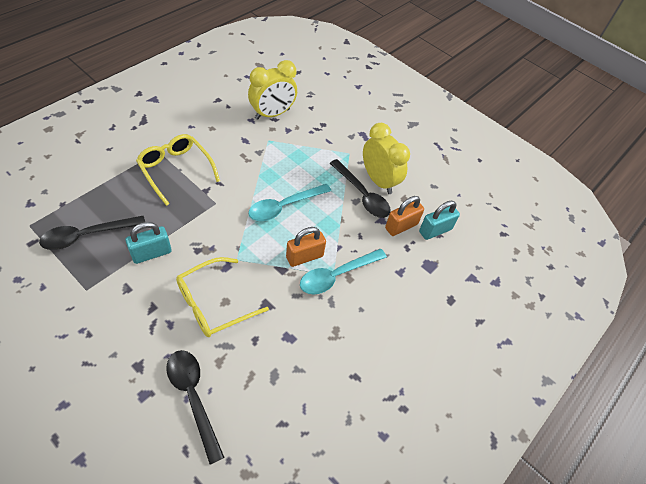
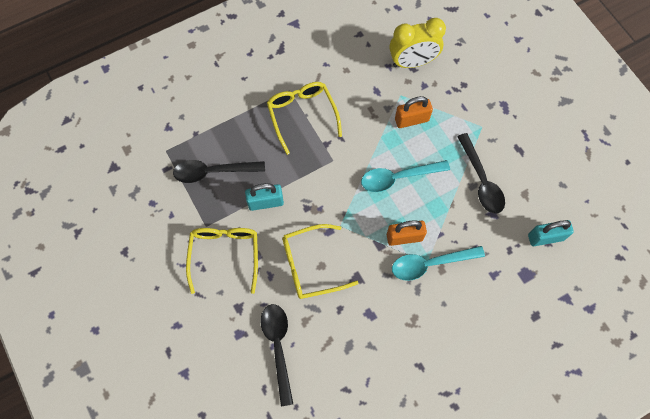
camera: 25 degrees right, 15 degrees up
(113, 314) = (224, 255): none -> yellow glasses
(378, 181) = (504, 167): yellow clock -> none
(401, 226) = (511, 225): orange padlock -> orange padlock (411, 120)

